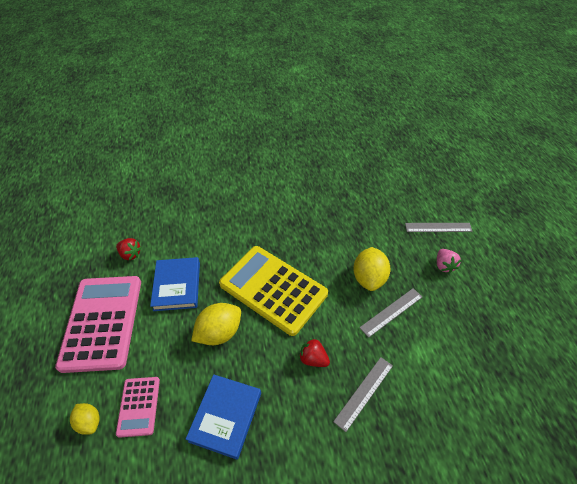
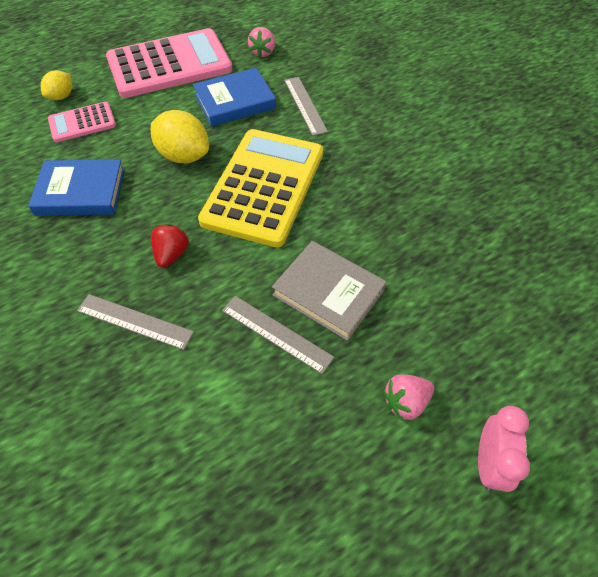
camera: 70 degrees right, 5 degrees up
(130, 254) = (263, 52): red strawberry -> pink strawberry
(369, 278) = (328, 292): yellow lemon -> grey book
(438, 227) = (495, 381): grey ruler -> grey ruler (305, 105)
(478, 245) = (488, 463): none -> pink clock

